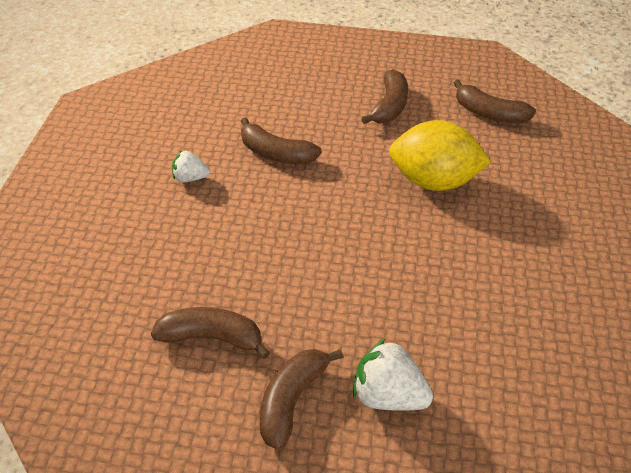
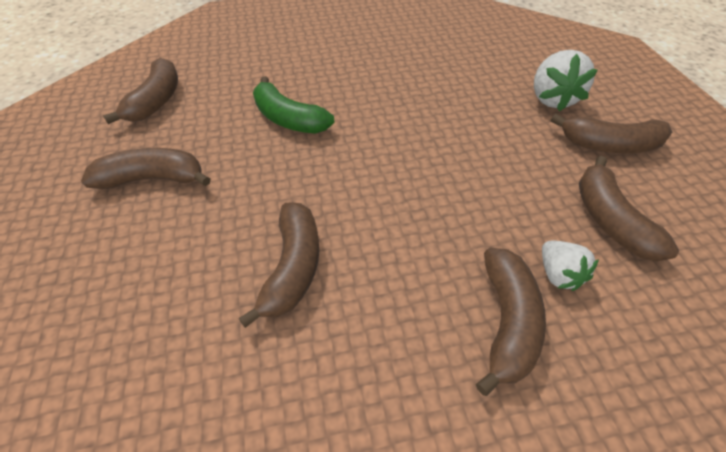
camera: 110 degrees left, 5 degrees up
(177, 232) = (506, 322): none -> brown banana
(190, 178) = (395, 359): white strawberry -> white strawberry (558, 274)
(433, 181) = (288, 119): yellow lemon -> green banana

